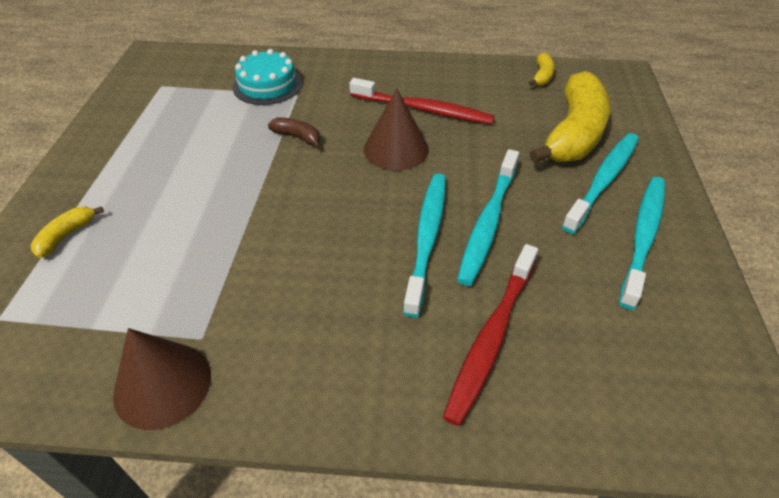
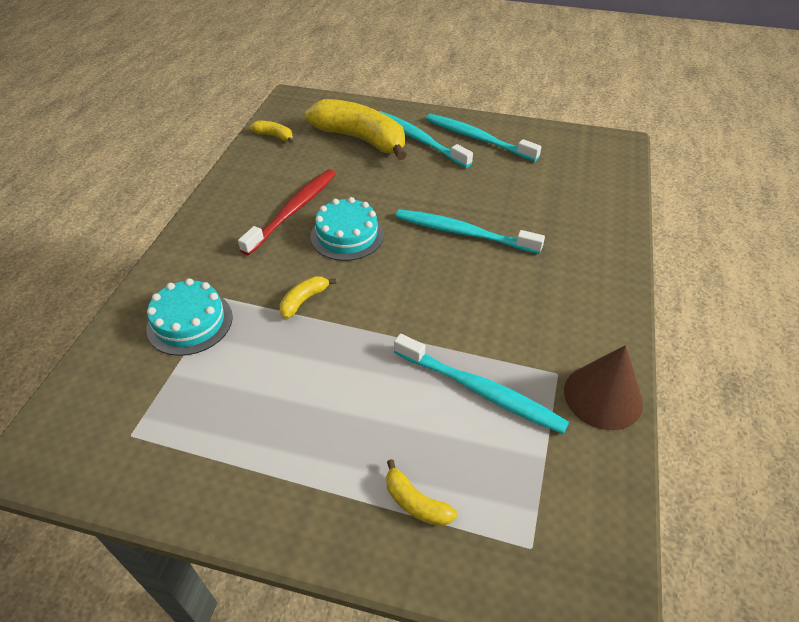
camera: 80 degrees left, 0 degrees up
(298, 137) = (304, 300): brown banana -> yellow banana
(396, 149) = (347, 235): brown cone -> turquoise cake
(488, 223) = (452, 200): turquoise toothbrush -> turquoise toothbrush (481, 391)
(491, 338) = (558, 218): red toothbrush -> none

